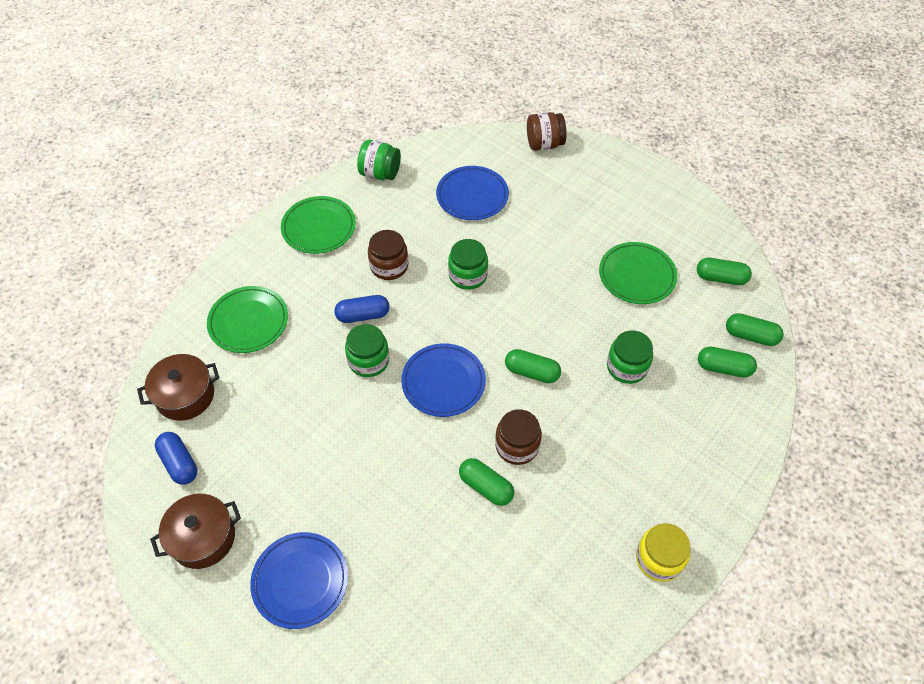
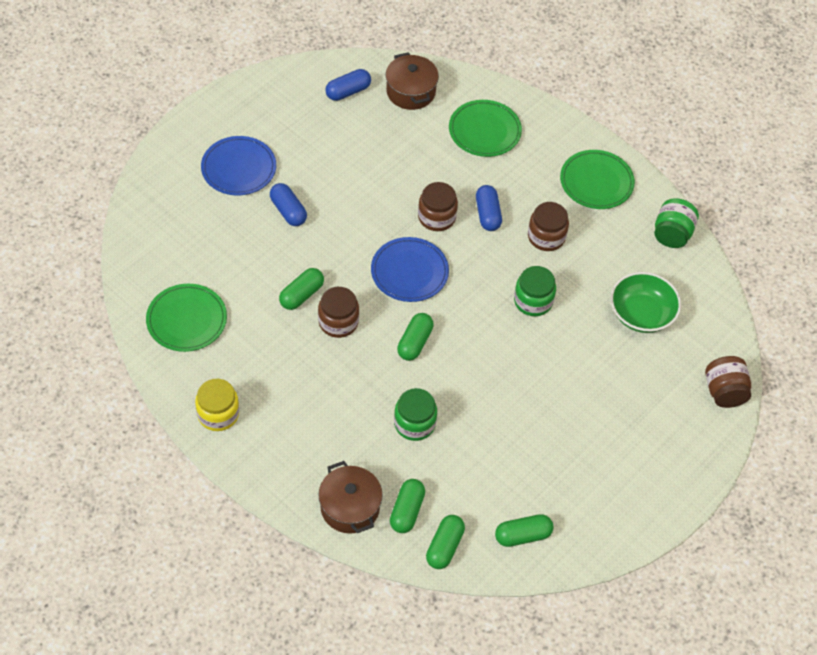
camera: 90 degrees right, 0 degrees up
(203, 538) = (282, 109): brown pot -> brown pot (350, 507)
(366, 513) = (288, 211): none -> blue capsule
(368, 360) = (436, 217): green jar -> brown jar
(472, 196) = (641, 314): blue plate -> green bowl
(637, 275) = (528, 453): green plate -> green plate (187, 320)
(721, 278) = (522, 535): green capsule -> green capsule turned 60 degrees clockwise

